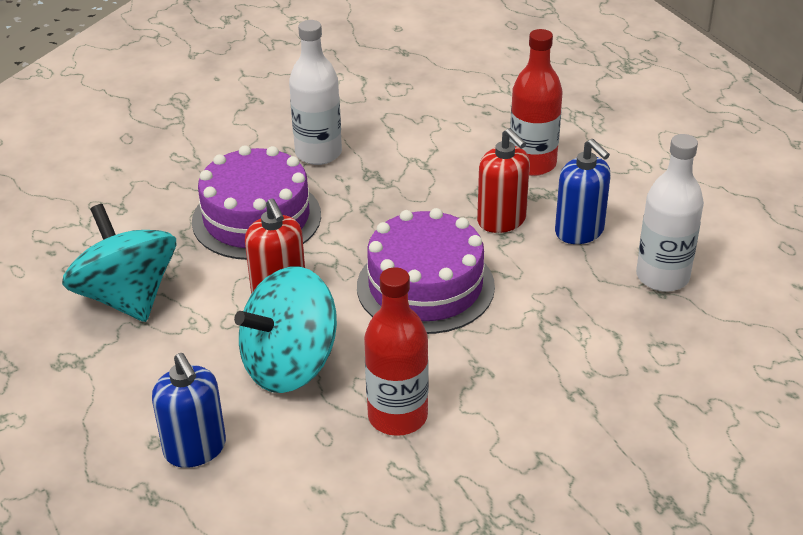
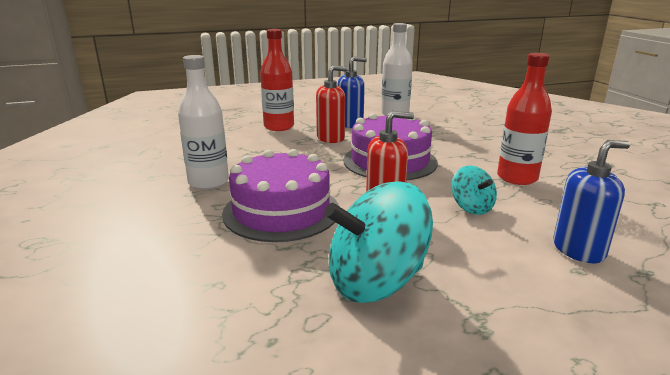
camera: 80 degrees left, 15 degrees down
(290, 365) = (471, 207): turquoise spinning top -> turquoise spinning top, size x0.52

